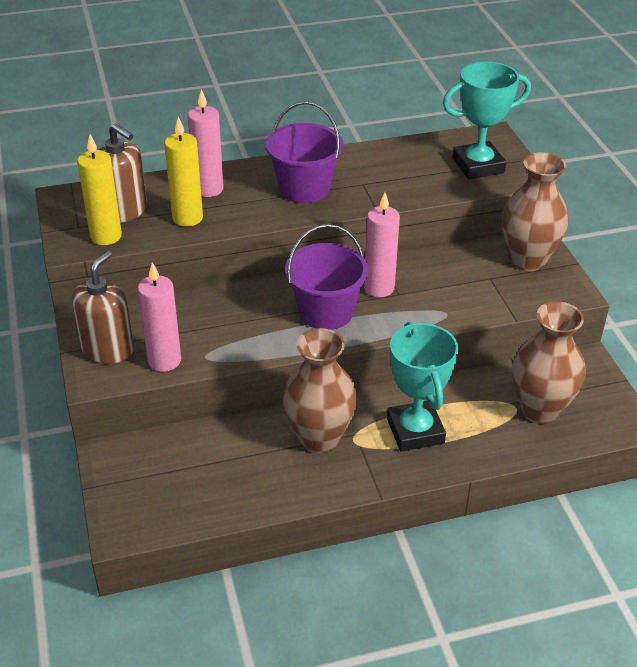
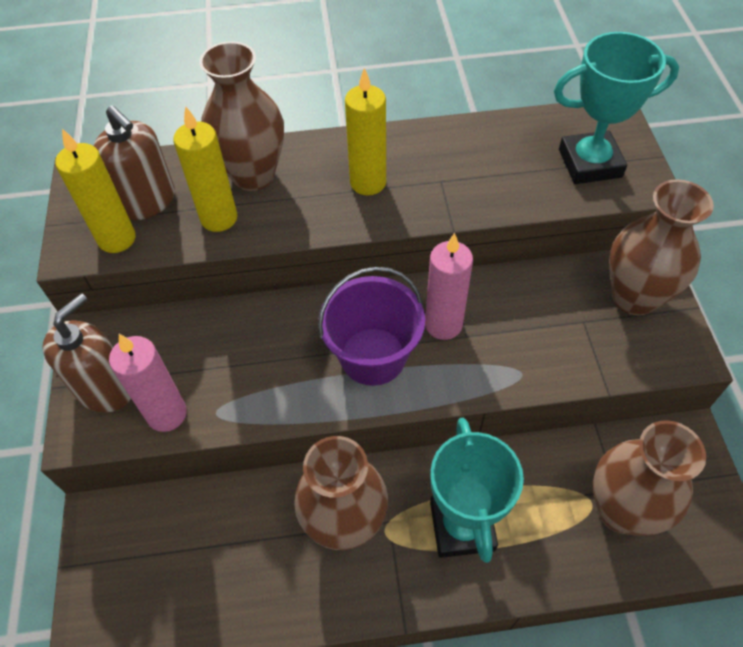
camera: 10 degrees right, 15 degrees up
(208, 189) = (253, 175): pink candle -> brown vase
(304, 188) = (368, 183): purple bucket -> yellow candle

